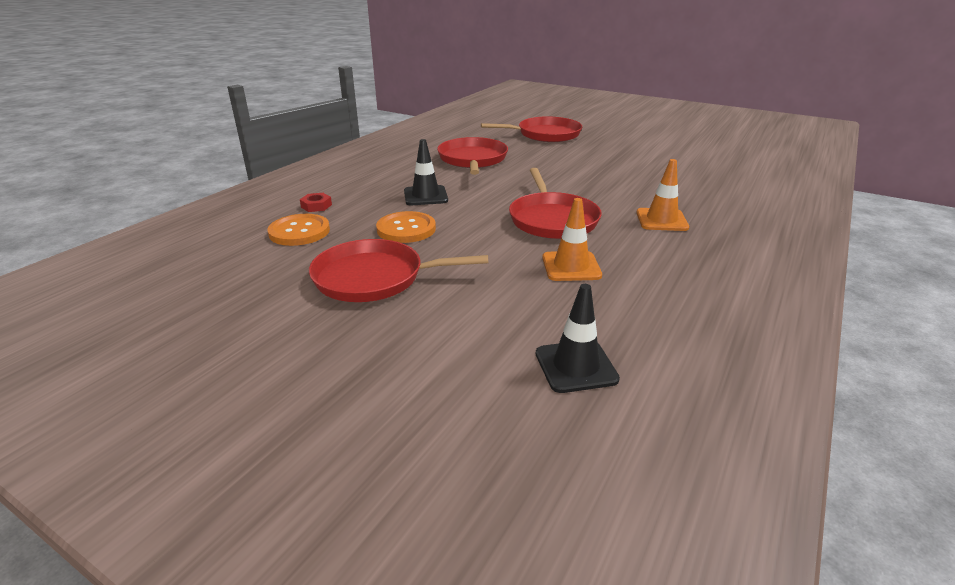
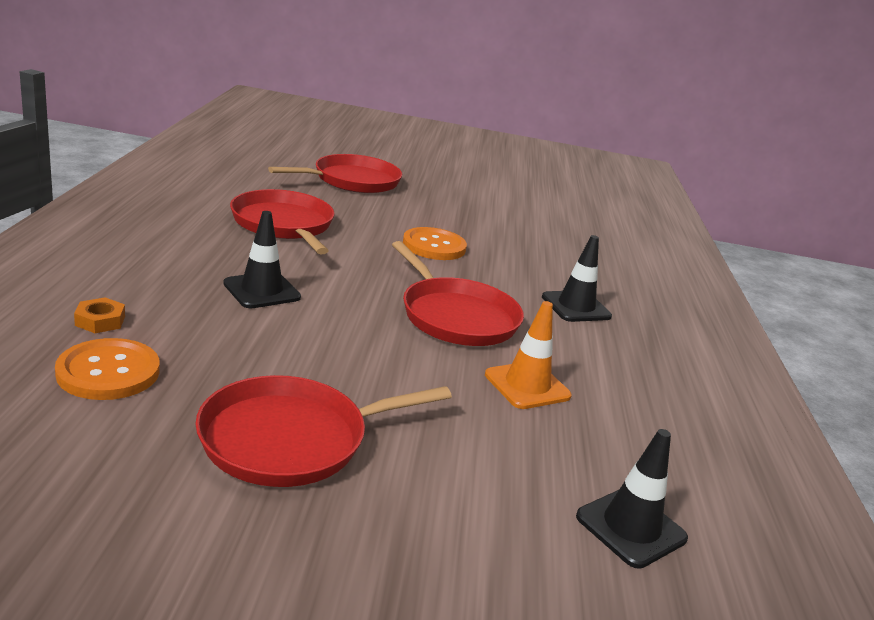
camera: 30 degrees left, 5 degrees down
(316, 206) = (100, 321): red nut -> orange nut
(406, 229) = (276, 350): orange button -> orange button (434, 246)
(661, 220) = (576, 307): orange traffic cone -> black traffic cone

